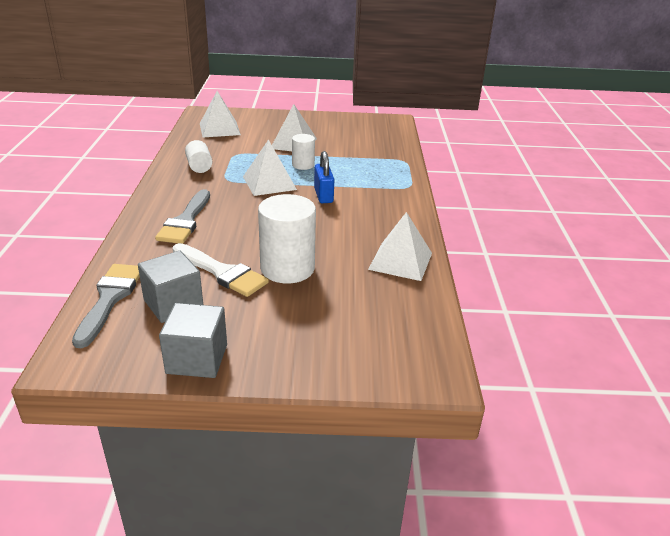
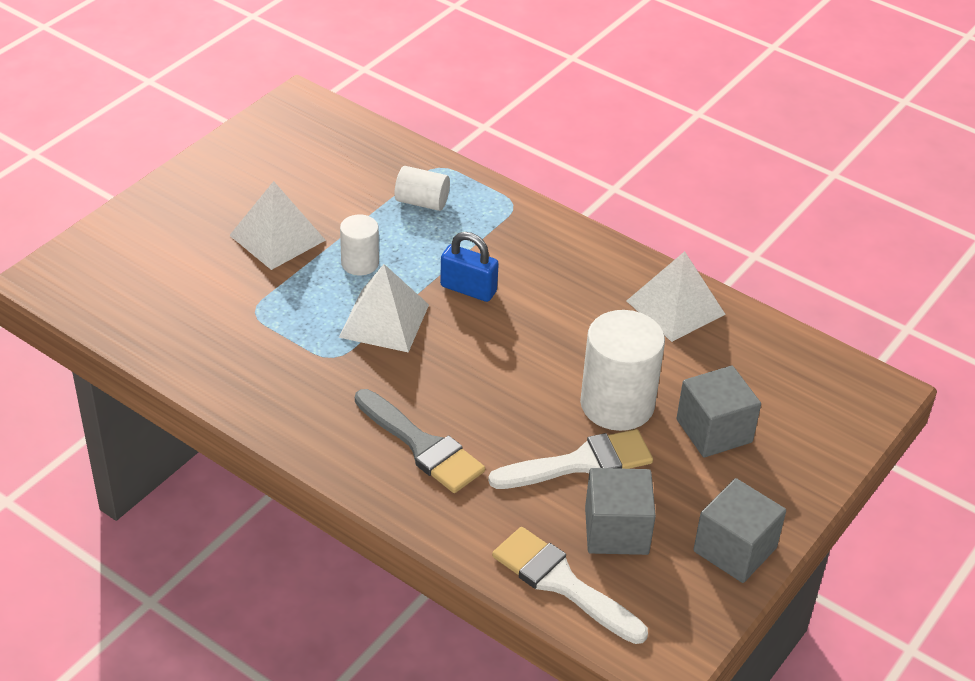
camera: 55 degrees left, 10 degrees up
(110, 299) = (562, 583): grey brush -> white brush
(199, 166) = (261, 367): white cylinder -> white cylinder (422, 202)
(219, 129) = (138, 289): white pyramid -> none
(305, 312) = (714, 431): none -> grey cube

